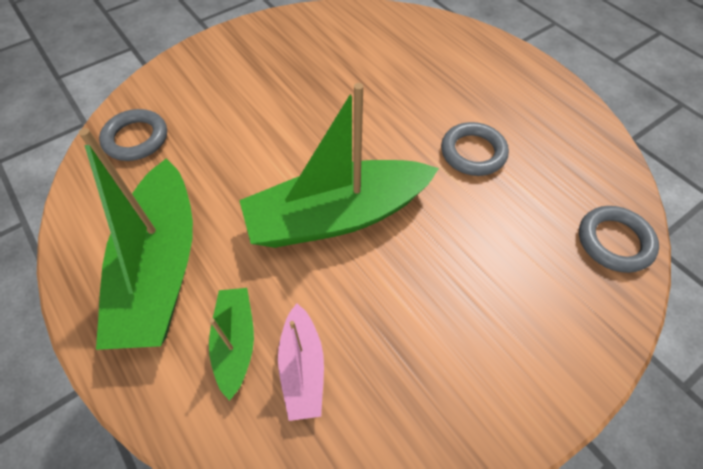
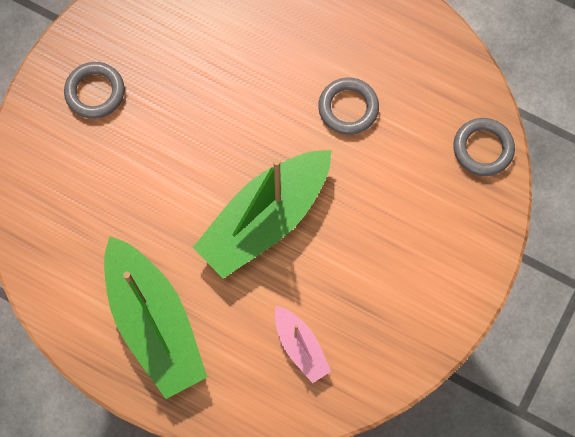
camera: 25 degrees left, 15 degrees up
(136, 139) = (49, 220): grey ring -> grey ring (95, 92)
(235, 342) = (244, 351): green boat -> none

